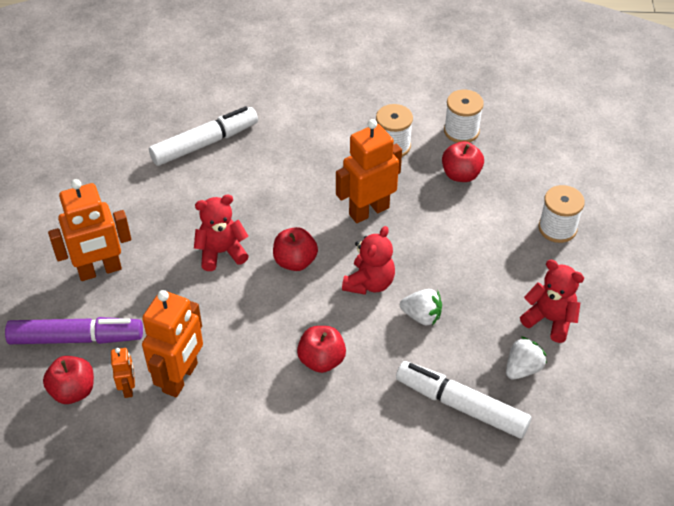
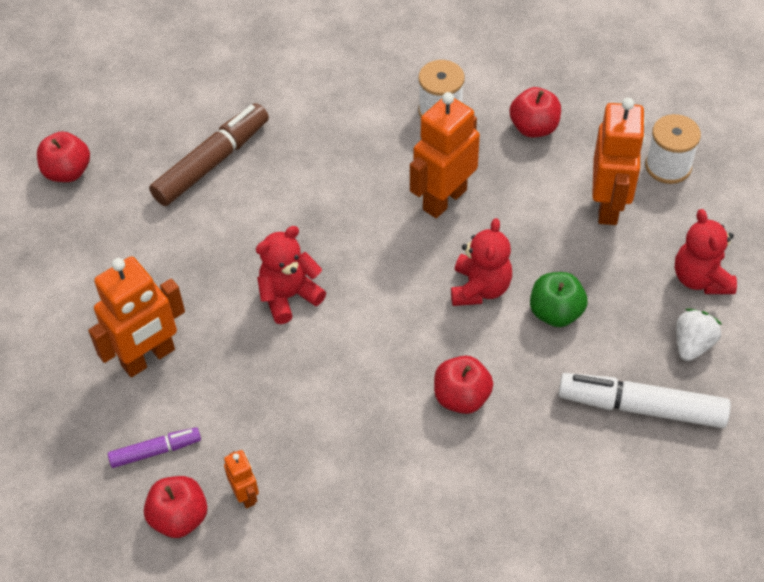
camera: 15 degrees left, 5 degrees up
(76, 338) = (156, 451): purple marker -> purple marker, size x0.55
(180, 378) = (304, 465): orange robot -> orange robot (608, 205)
(205, 143) = (212, 162): white marker -> brown marker
(295, 261) = (382, 284): red apple -> red apple (68, 172)
(421, 316) = (555, 312): white strawberry -> green apple
(461, 131) = (513, 73): white spool -> none
(550, 320) = (700, 278): red teddy bear -> red teddy bear turned 120 degrees counterclockwise

